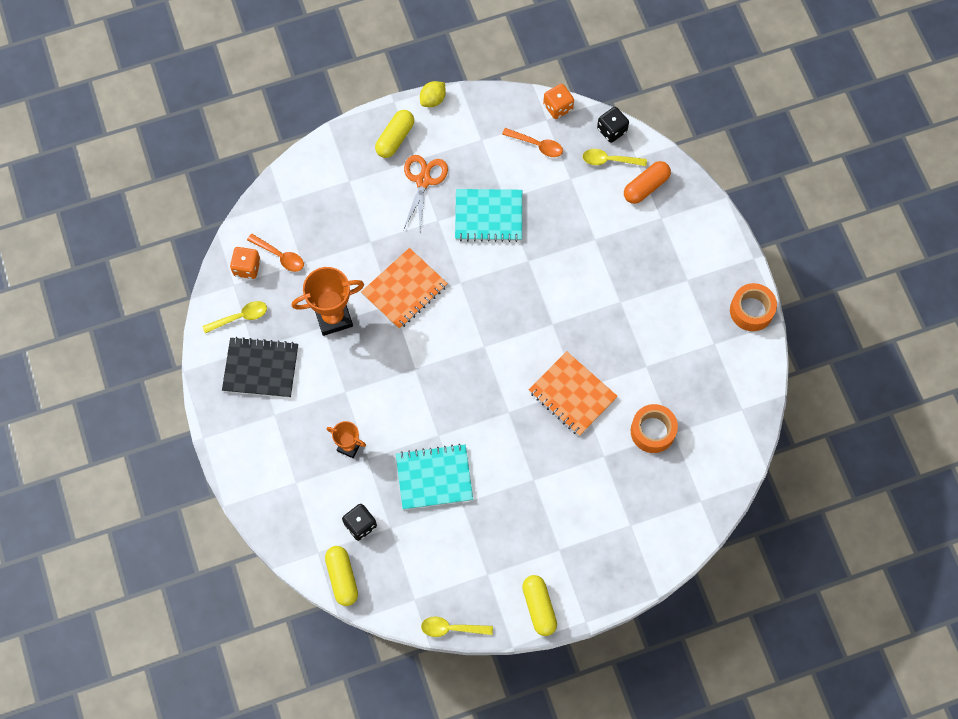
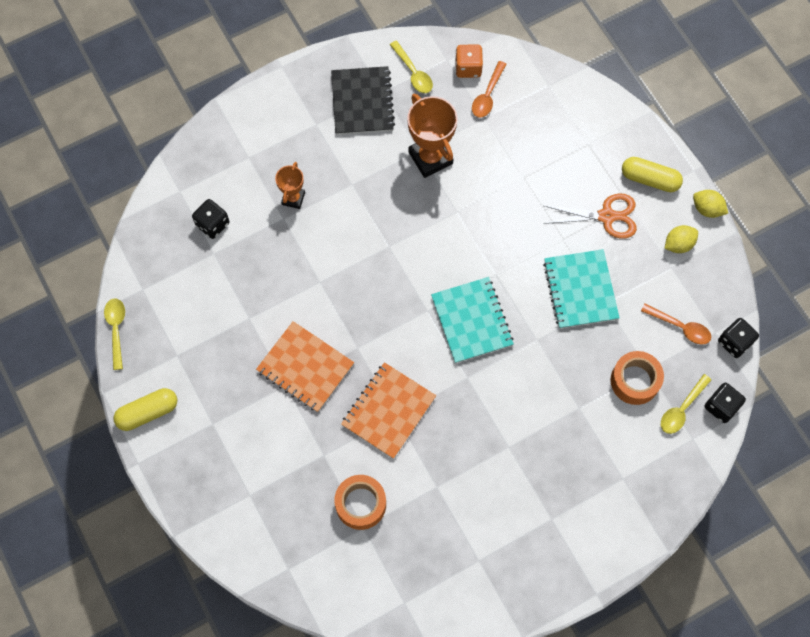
camera: 80 degrees right, 0 degrees up
(342, 578) = (156, 218): yellow capsule -> none
(404, 289) = (475, 220): orange notebook -> orange notebook (305, 367)
(434, 477) = (273, 285): turquoise notebook -> turquoise notebook (472, 321)
(461, 129) = (678, 244): none -> yellow lemon
(537, 145) = (680, 327): orange spoon -> orange spoon turned 75 degrees counterclockwise
(558, 107) = (734, 342): orange dice -> black dice
(609, 160) = (682, 409): yellow spoon -> yellow spoon turned 135 degrees counterclockwise
(646, 187) = (658, 455): orange capsule -> none
(751, 310) = (529, 599): orange tape -> orange tape (635, 381)

